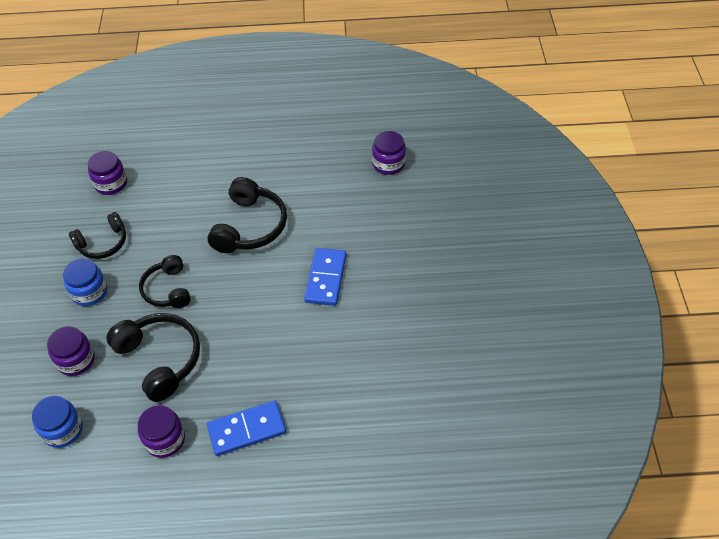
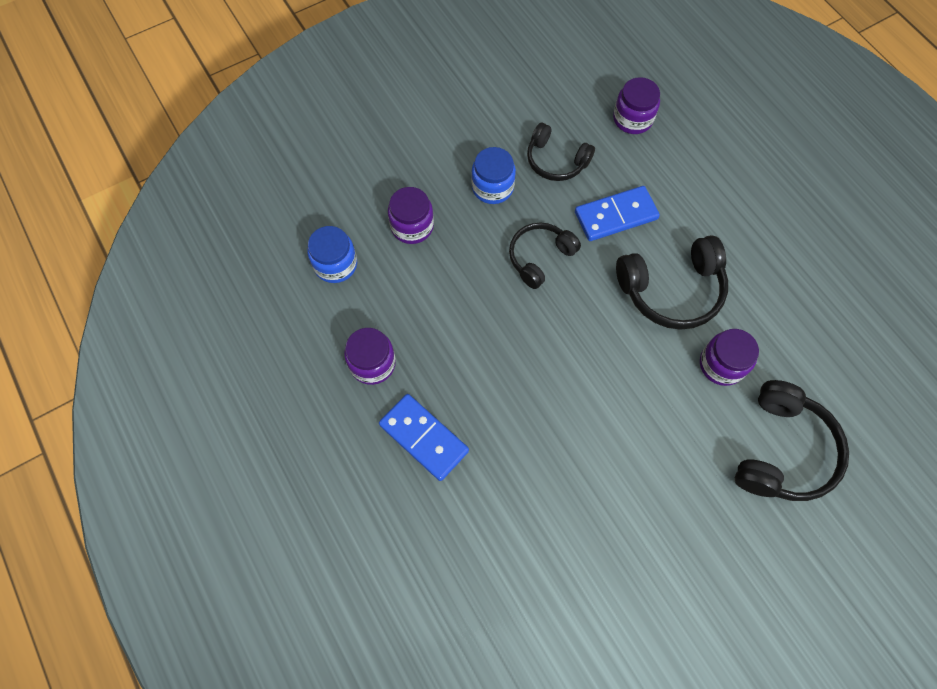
camera: 60 degrees right, 15 degrees up
(160, 359) = (456, 302): black headphones -> black headphones (782, 450)
(325, 278) = (656, 413): blue domino -> blue domino (615, 215)
(388, 164) = (873, 395): purple jar -> purple jar (721, 364)

